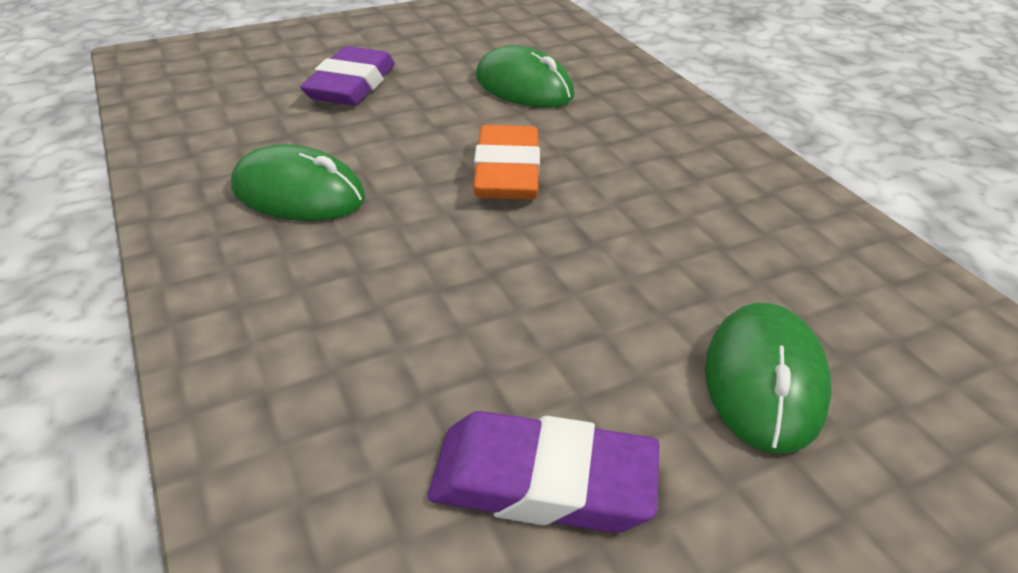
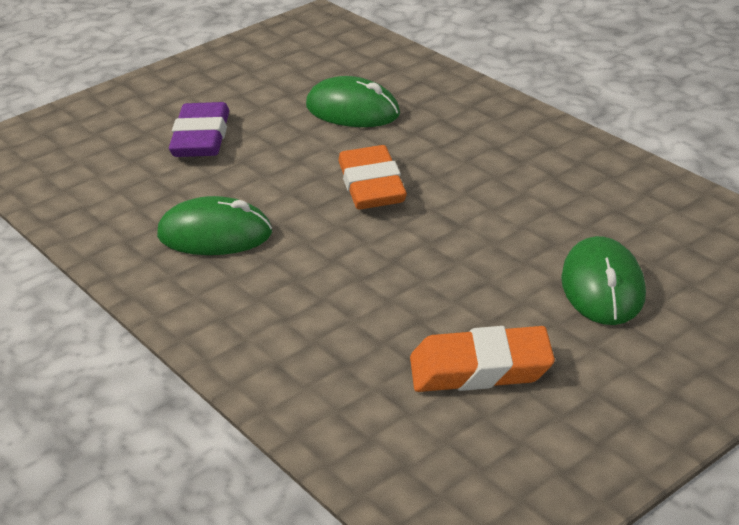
camera: 10 degrees left, 5 degrees down
(543, 482) = (481, 368): purple eraser -> orange eraser

